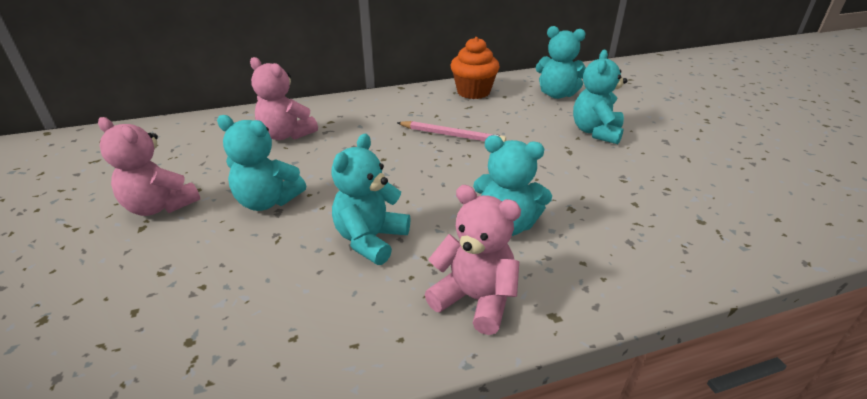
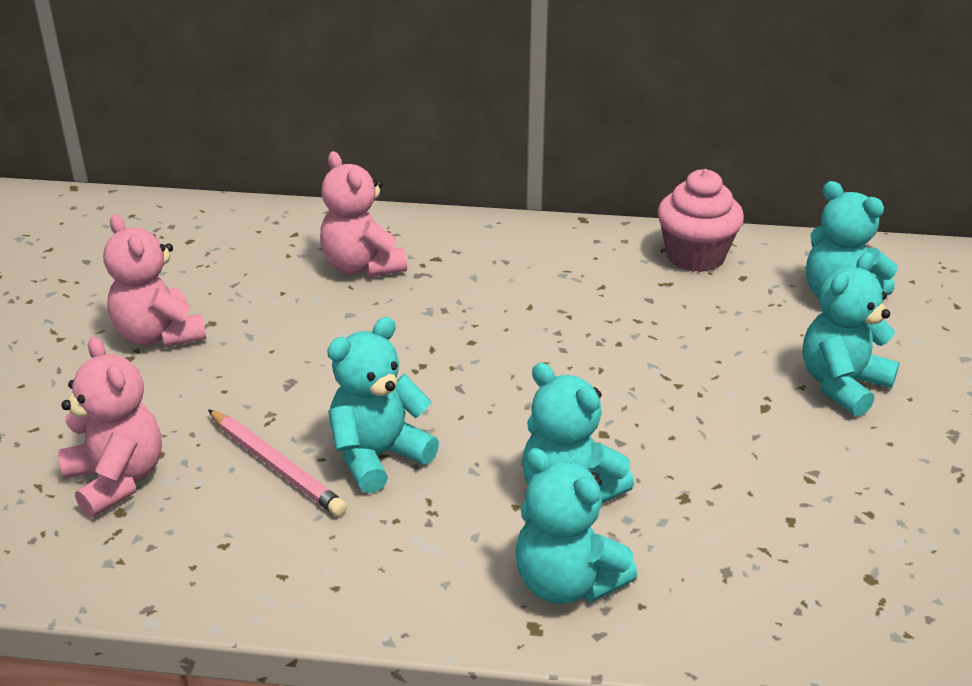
camera: 25 degrees right, 0 degrees up
(267, 201) = (284, 365): turquoise teddy bear -> turquoise teddy bear (566, 583)
(452, 135) = (599, 329): pink pencil -> pink pencil (276, 466)
(473, 92) = (695, 256): orange cupcake -> pink cupcake
(475, 299) = (452, 573): pink teddy bear -> pink teddy bear (117, 480)

